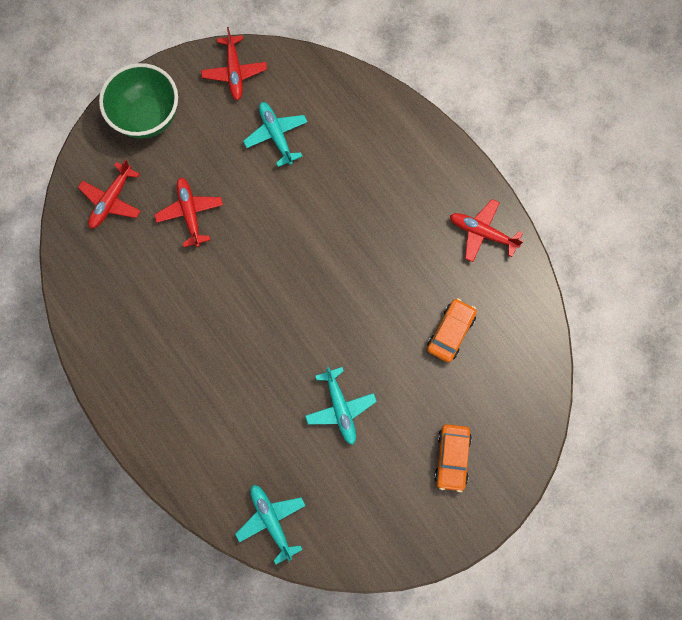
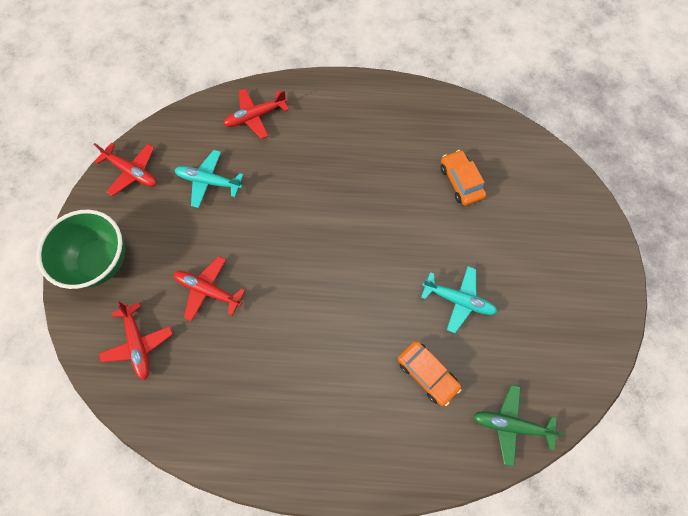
camera: 50 degrees left, 5 degrees down
(271, 521) = (511, 424): turquoise plane -> green plane
(452, 458) = (555, 251): orange car -> orange car (427, 373)
(482, 233) = (406, 109): red plane -> red plane (255, 116)

